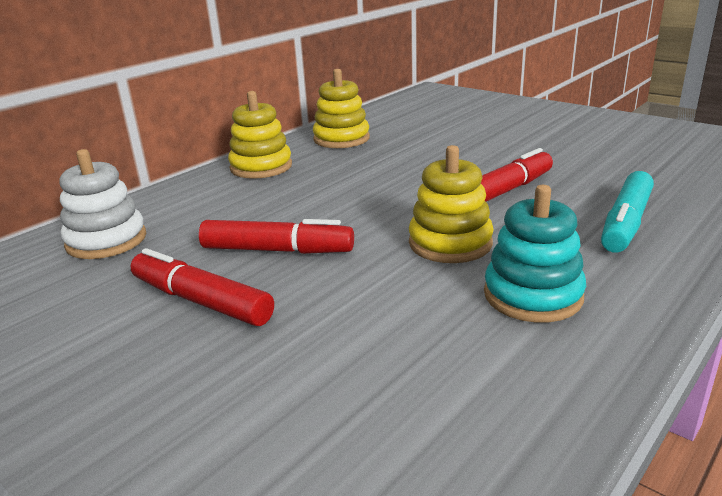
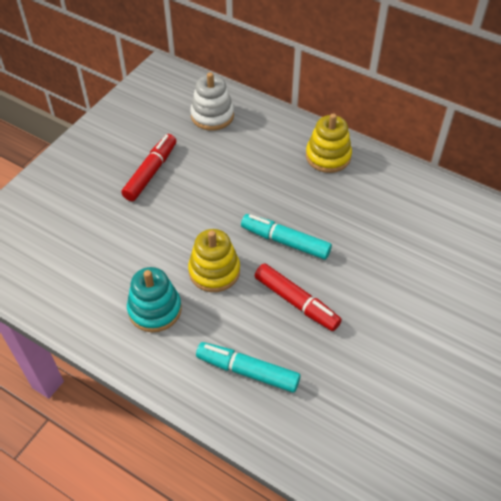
camera: 80 degrees right, 25 degrees up
(277, 250) = (203, 191): red marker -> none
(341, 139) = (396, 193): yellow stacking toy -> none
(401, 195) = (285, 241): none -> turquoise marker

